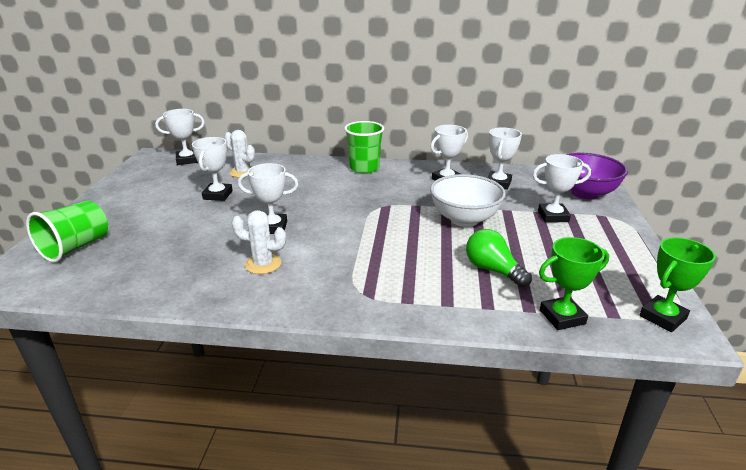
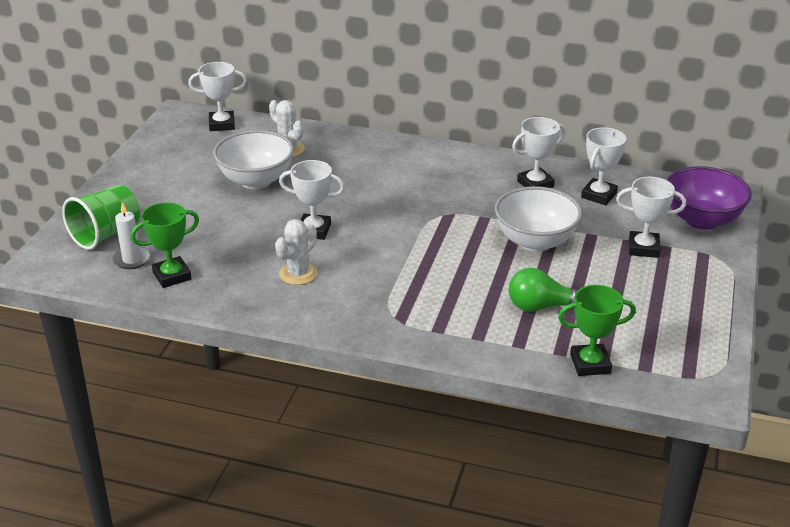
camera: 10 degrees right, 5 degrees up
(99, 267) = (132, 259): none -> white candle
(218, 195) = (256, 180): white trophy -> white bowl
(263, 264) = (298, 274): white cactus -> white cactus turned 75 degrees counterclockwise
(364, 168) = (438, 156): green cup -> none
(492, 270) = (541, 306): green light bulb -> green light bulb turned 60 degrees counterclockwise
(662, 317) = (695, 376): green trophy -> green trophy (172, 276)

